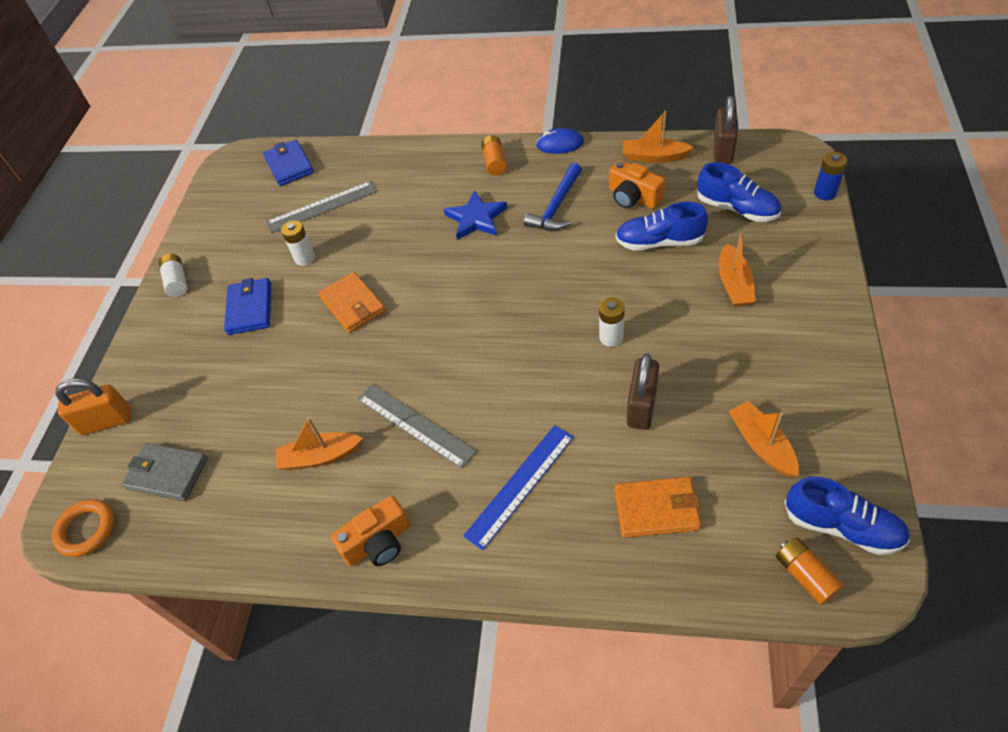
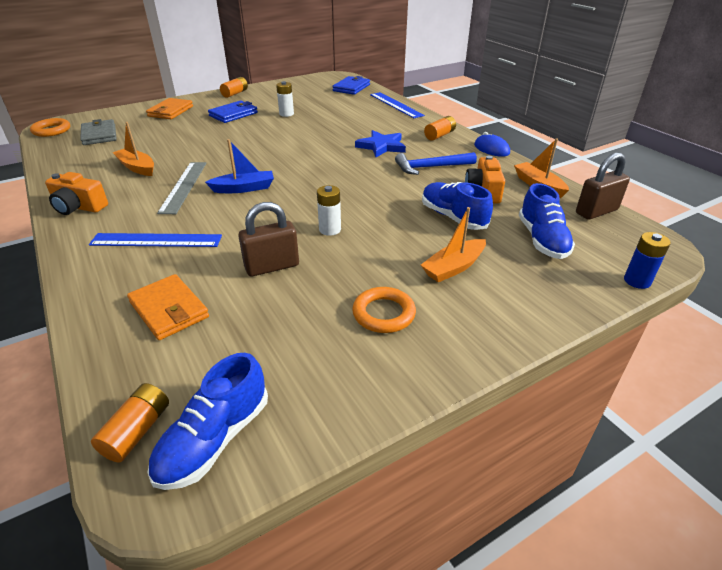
camera: 45 degrees right, 15 degrees down
(106, 421) = (126, 111): orange padlock -> none
(177, 281) = (235, 93): white battery -> orange battery
(322, 207) = (331, 105): grey ruler -> none
(353, 305) = (264, 137): orange wallet -> orange wallet (170, 111)
(383, 154) = (395, 105): none -> blue ruler
(468, 372) = (244, 188): none -> blue boat
(761, 445) = (281, 346): orange boat -> none
(764, 360) = (383, 313): none -> orange ring
(842, 526) = (215, 439): blue shoe -> blue shoe turned 45 degrees clockwise

